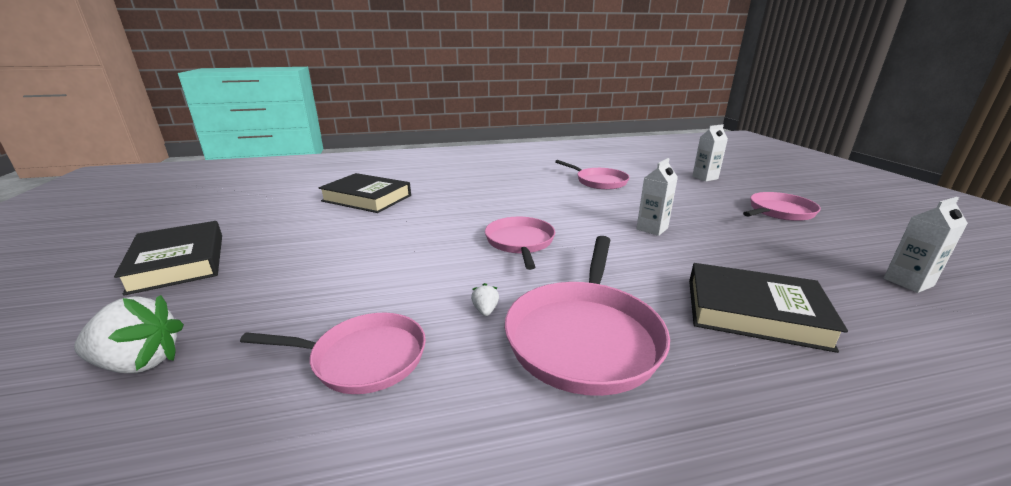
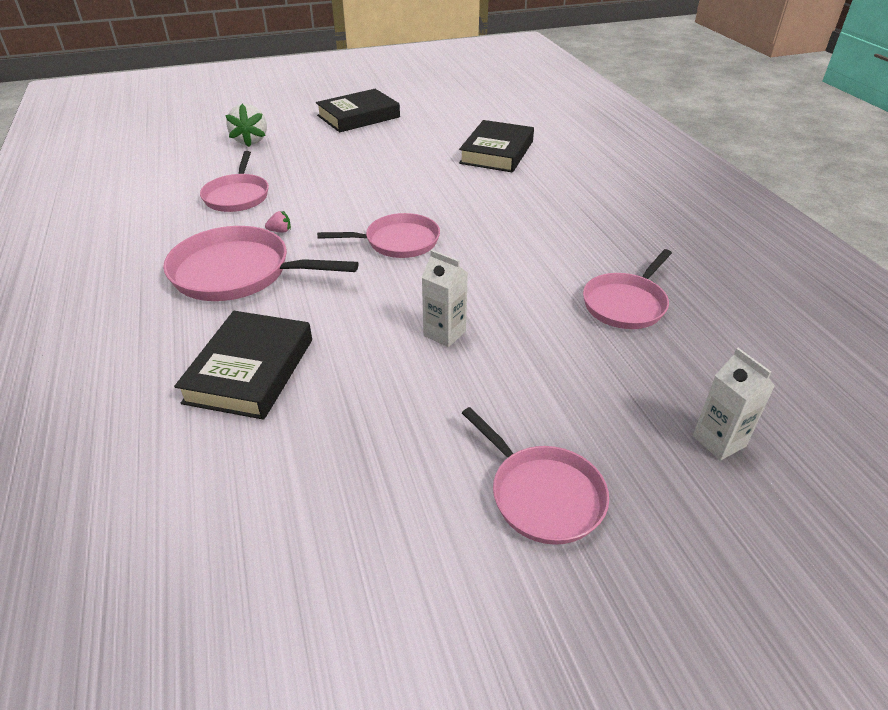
camera: 85 degrees right, 15 degrees up
(485, 310) = (280, 231): white strawberry -> pink strawberry
(908, 282) = (290, 541): white carton -> none

